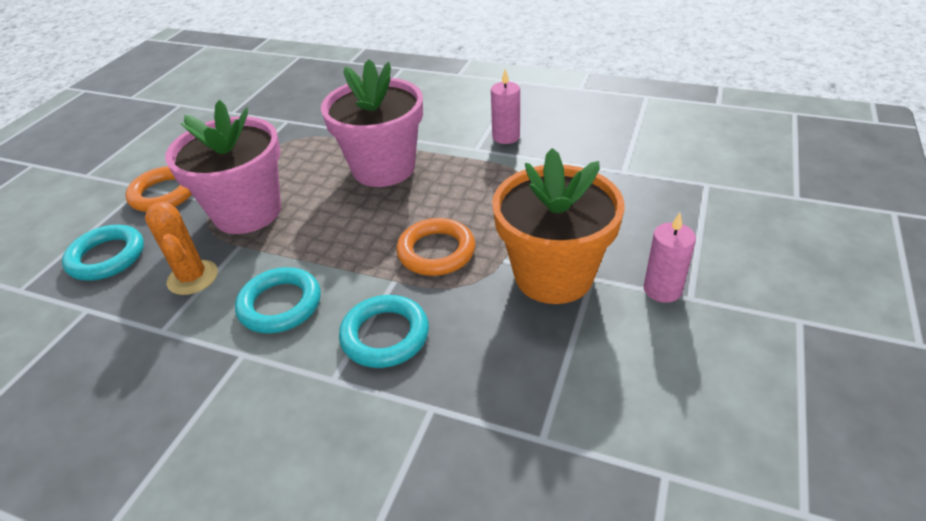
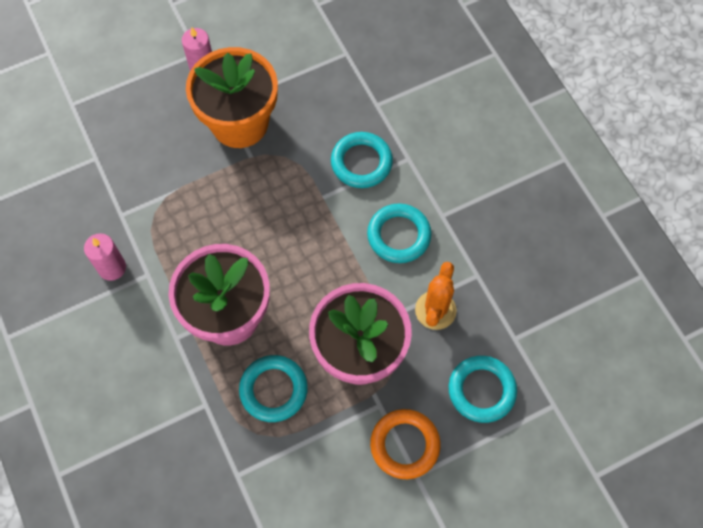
camera: 140 degrees left, 25 degrees up
(302, 160) = (273, 390): none -> turquoise ring
(436, 251) = (279, 197): orange ring -> none

